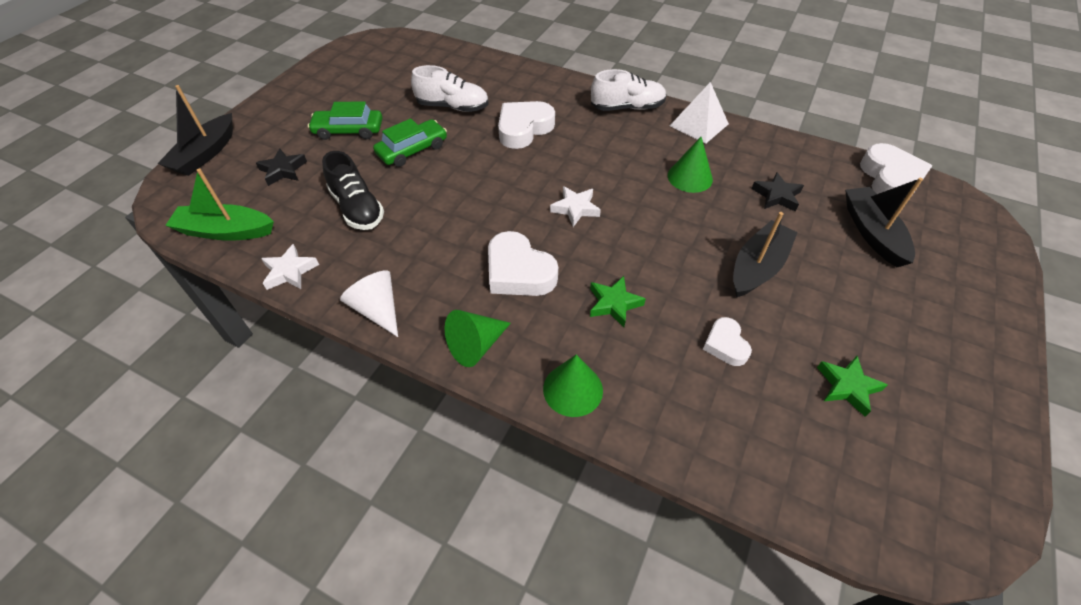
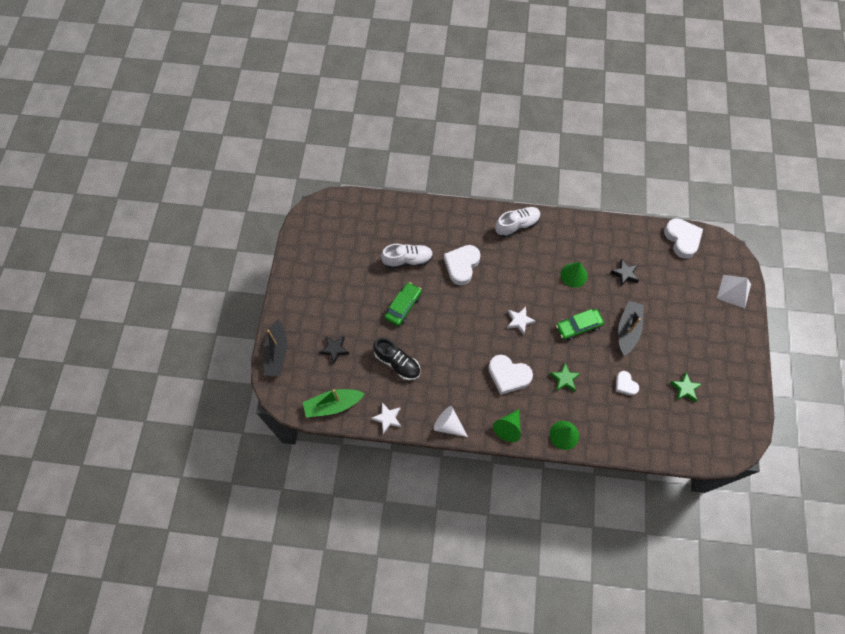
camera: 20 degrees left, 15 degrees up
(348, 130) = (354, 303): green car -> green car (578, 326)
(699, 124) = (565, 227): white pyramid -> white pyramid (733, 291)
(872, 233) = (679, 285): black boat -> none

